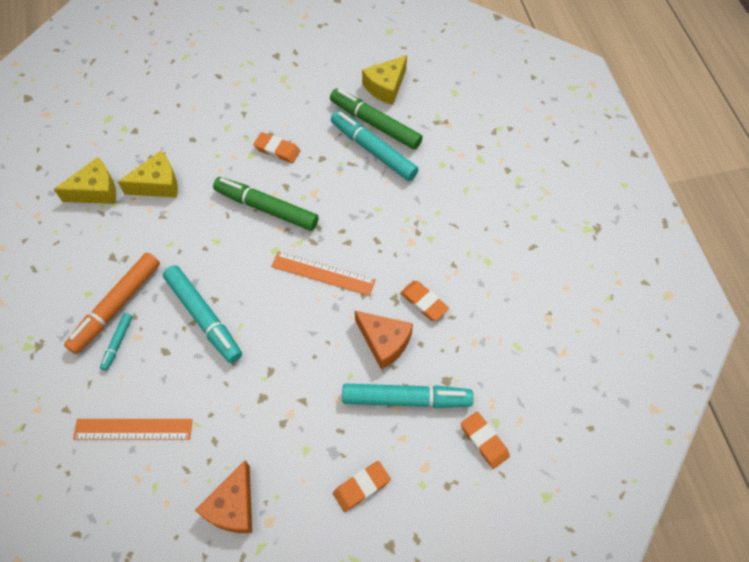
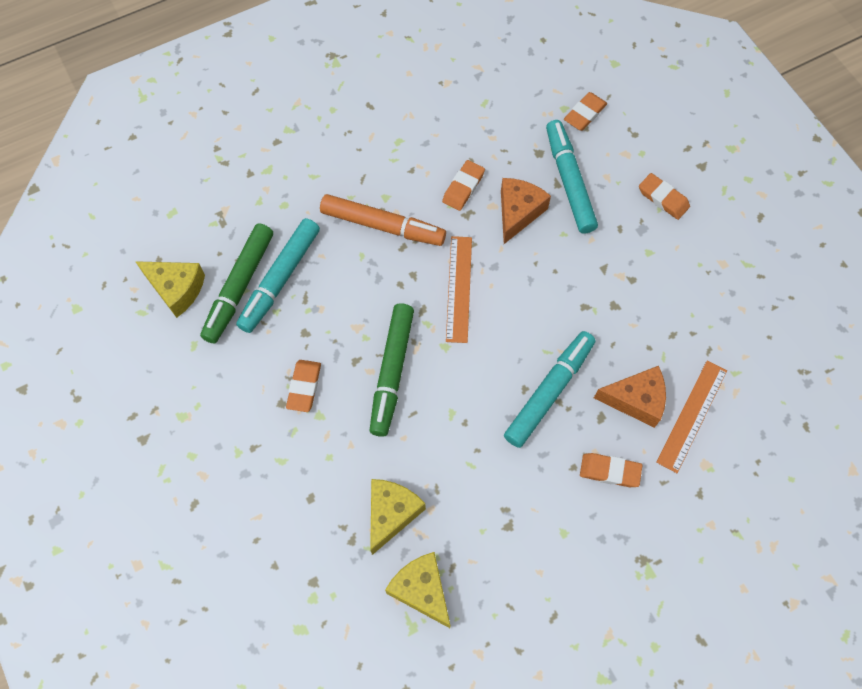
camera: 105 degrees left, 5 degrees up
(116, 306) = (568, 492): orange marker -> orange marker (383, 225)
(118, 343) = (610, 471): turquoise marker -> orange eraser
(133, 429) = (691, 415): orange ruler -> orange ruler turned 45 degrees clockwise
(158, 184) = (391, 514): yellow cheese -> yellow cheese turned 60 degrees clockwise
(233, 506) = (723, 297): orange cheese -> orange cheese (635, 400)

